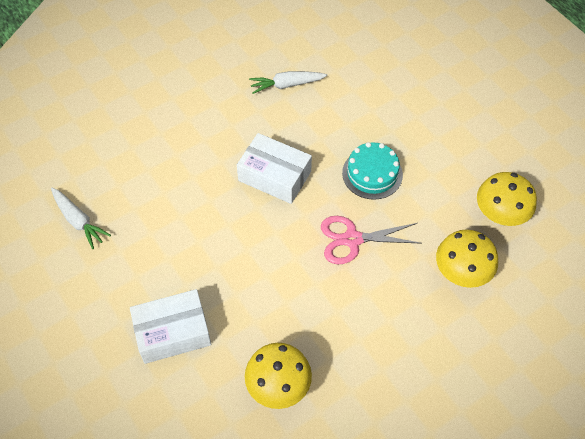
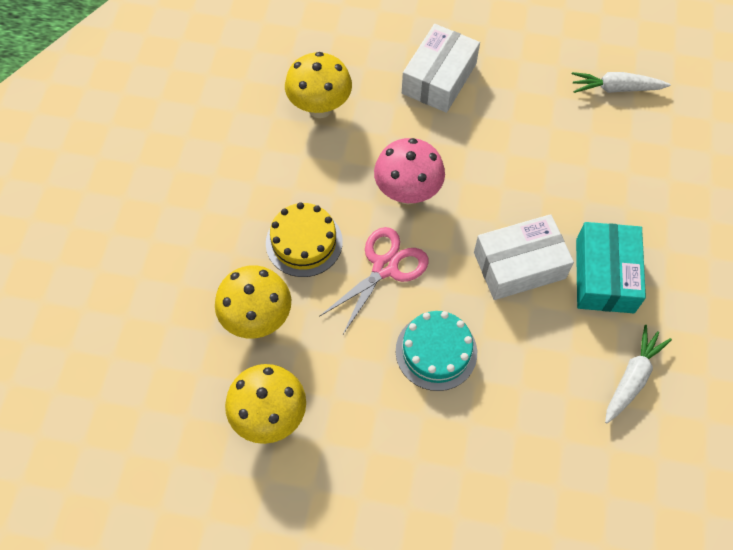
camera: 135 degrees right, 5 degrees up
(236, 134) = (604, 275): none -> turquoise box
(288, 271) = (407, 193): none -> pink mushroom
(387, 297) = (304, 242): none -> yellow cake

